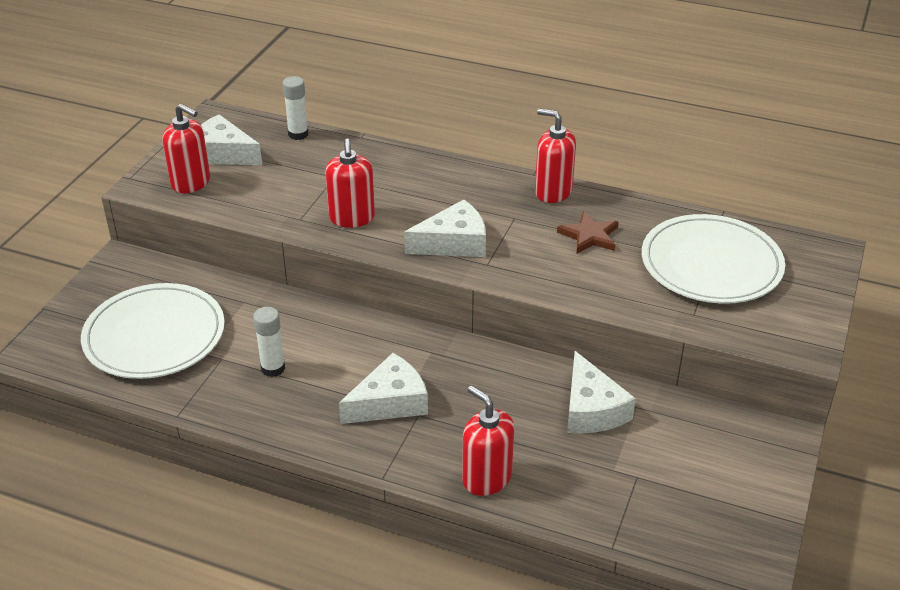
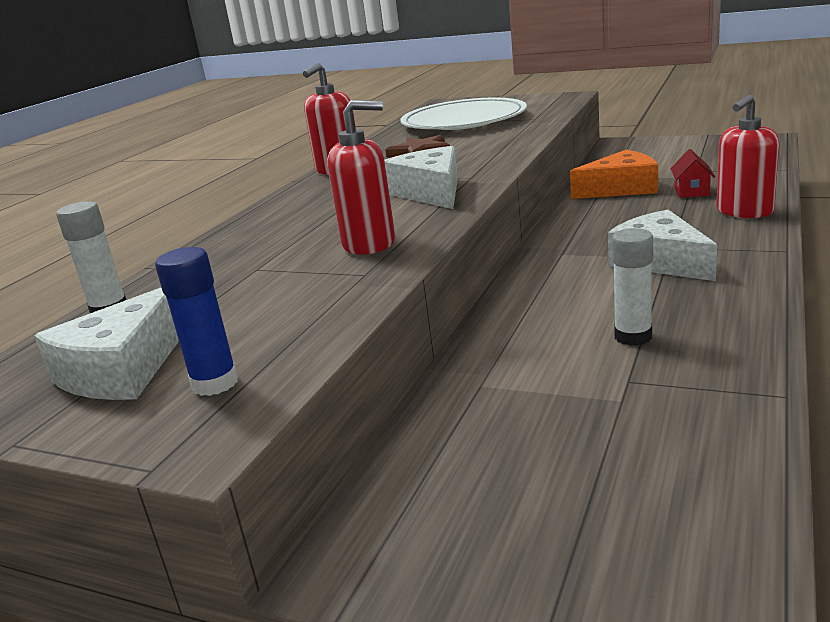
camera: 85 degrees left, 15 degrees down
(154, 335) = (593, 460): white plate -> none
(191, 183) = (215, 383): red soap dispenser -> blue glue stick
(562, 457) = (691, 191): none -> red house
(591, 409) = (621, 188): white cheese -> orange cheese

